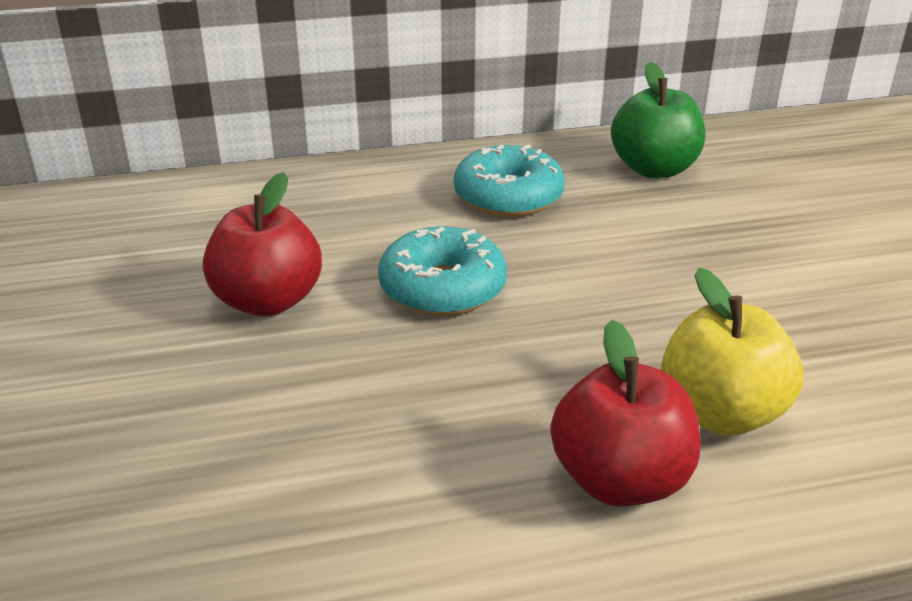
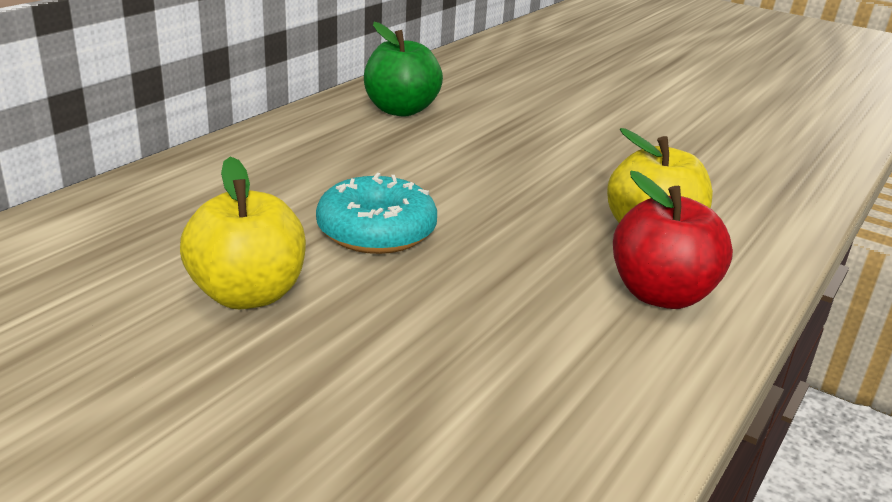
camera: 45 degrees left, 5 degrees down
(268, 301) = (248, 294): red apple -> yellow apple
(508, 197) = (327, 156): turquoise donut -> none

